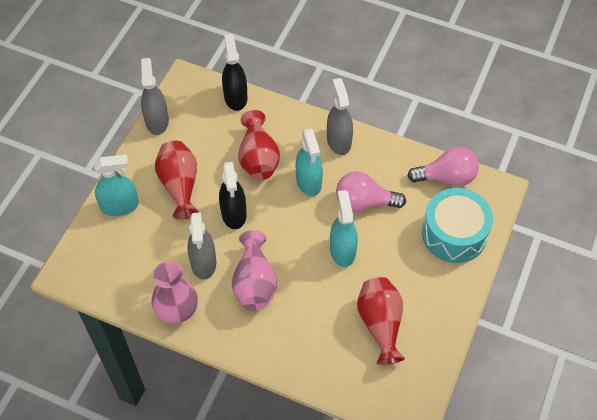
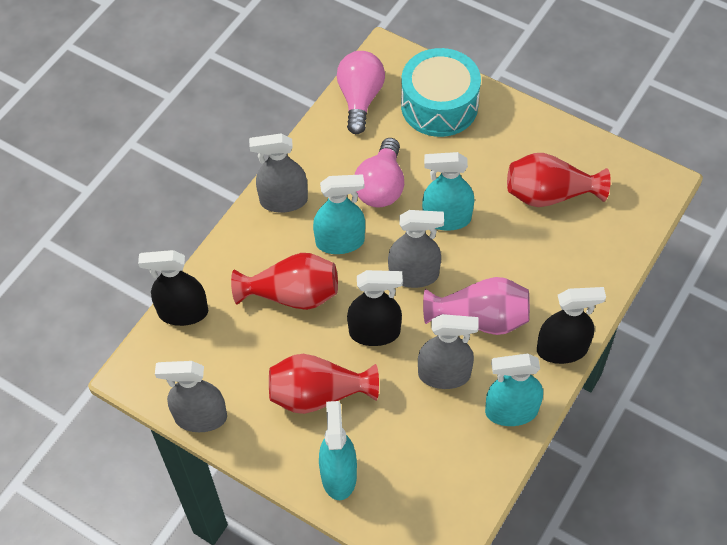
camera: 80 degrees left, 0 degrees up
(177, 310) = (511, 411): pink vase -> turquoise spray bottle
(234, 343) = (562, 349): none -> black spray bottle
(287, 233) = (414, 275): none -> grey spray bottle

